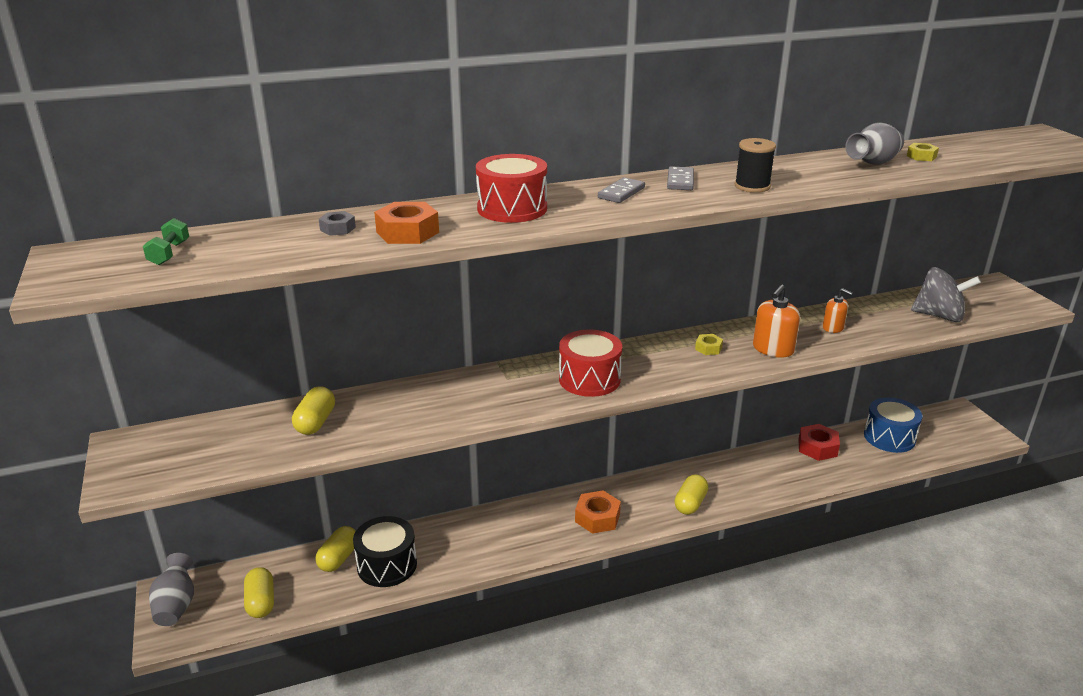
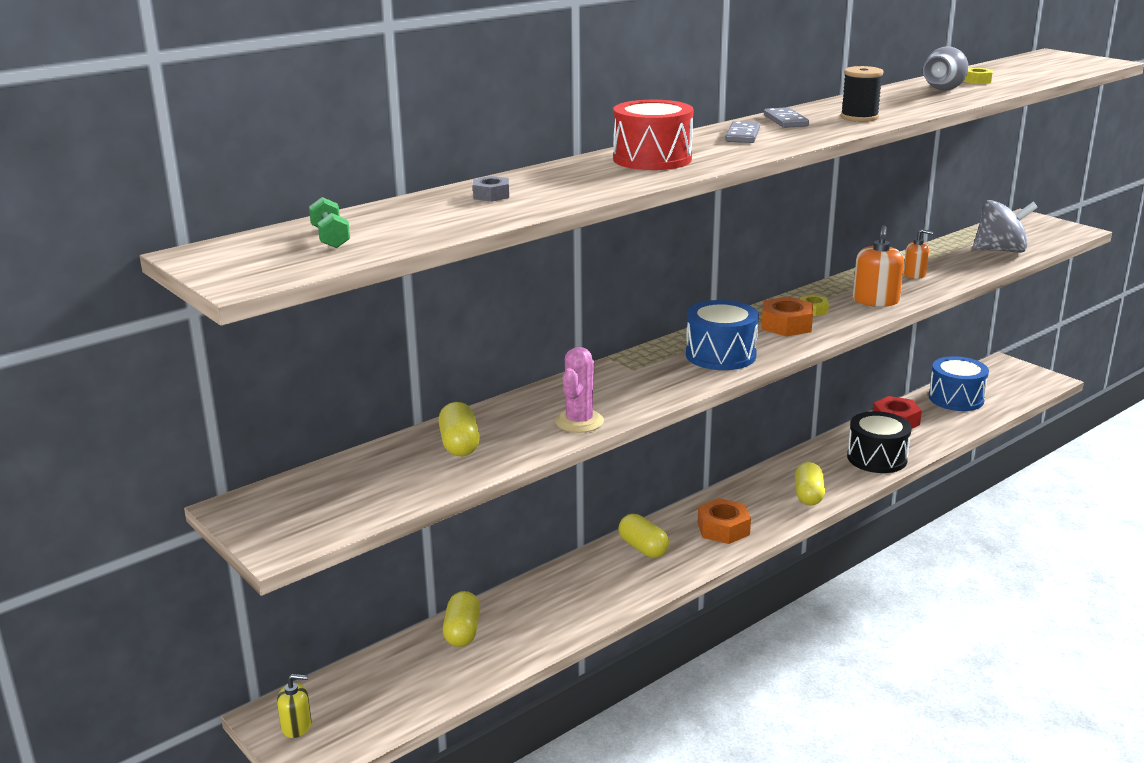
camera: 20 degrees left, 5 degrees down
(176, 605) = (296, 726): grey vase -> yellow soap dispenser
(261, 602) = (402, 696): yellow capsule -> yellow capsule (643, 548)
(387, 565) = (525, 625): black drum -> black drum (877, 458)
(407, 232) = (573, 189): orange nut -> orange nut (786, 325)
(421, 421) = (579, 421): none -> pink cactus
(589, 379) = (720, 355): red drum -> blue drum

